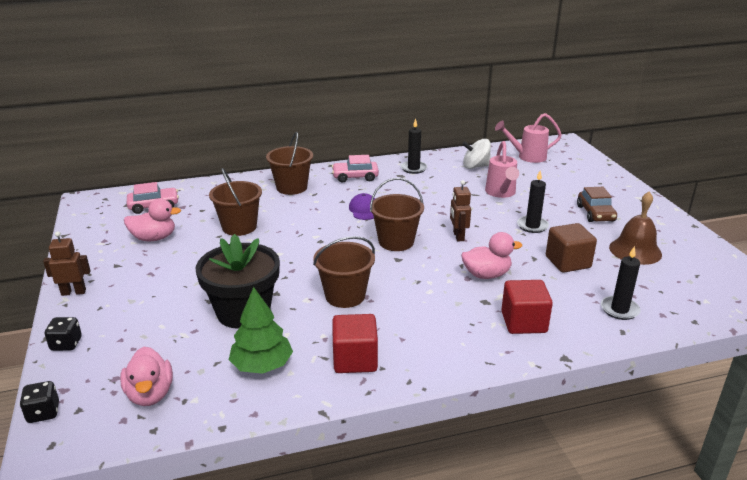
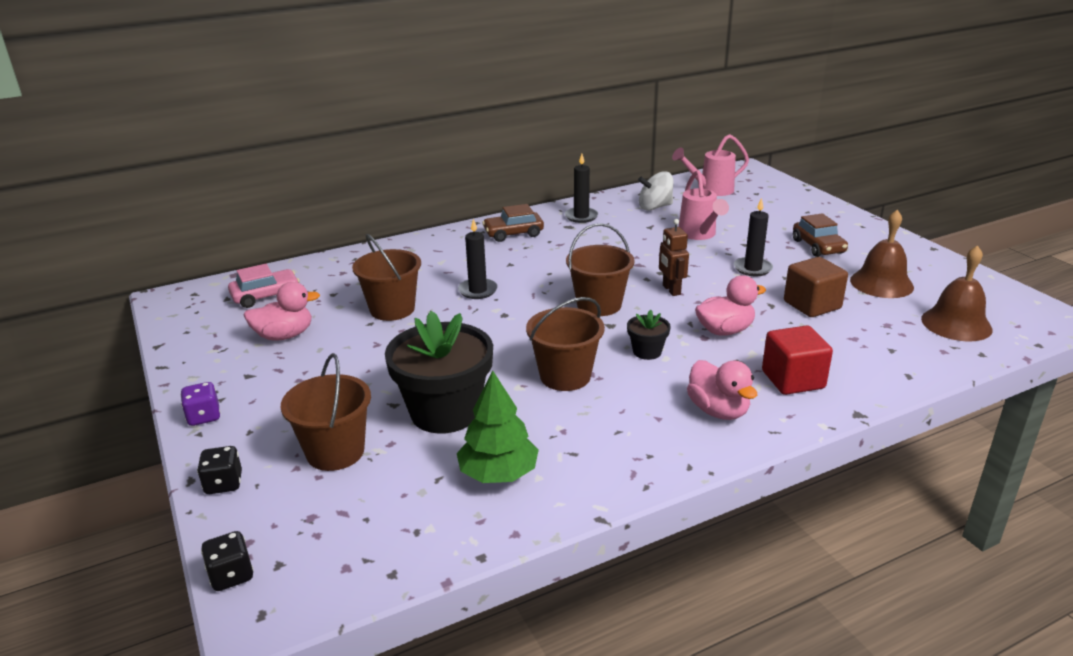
camera: 10 degrees left, 0 degrees up
(73, 292) = (204, 417): brown robot -> purple dice
(150, 394) = (368, 530): pink duck -> pink duck (718, 411)
(291, 187) = (438, 254): brown bucket -> brown bucket (335, 452)
(355, 177) = (513, 233): pink car -> brown car
(355, 359) = (612, 450): red cube -> none
(364, 210) = (542, 271): purple cap -> none
(417, 284) = (647, 352): none -> black flower pot
(619, 309) = (894, 351): black candle -> black candle (478, 290)
(684, 293) = (956, 324): none -> brown bell

